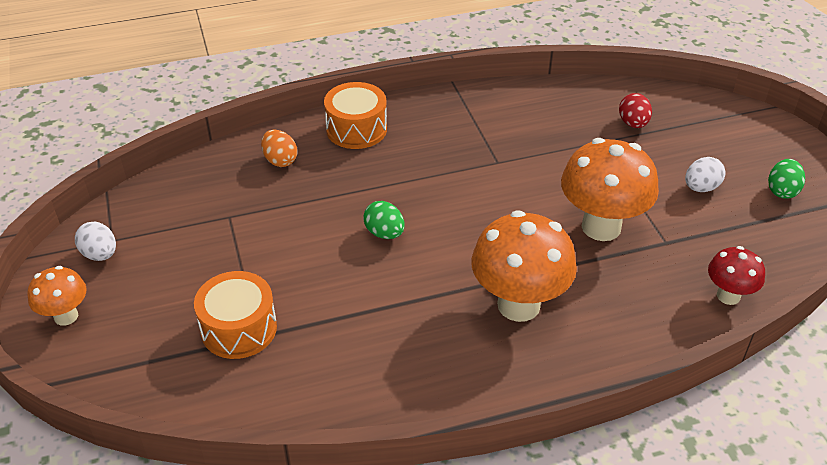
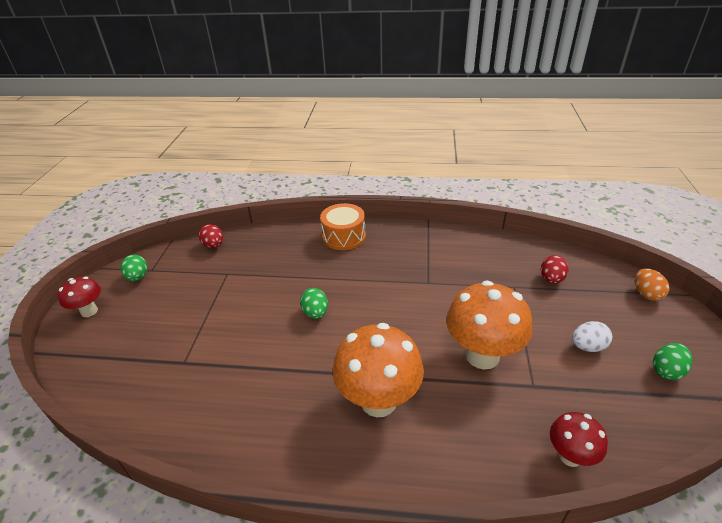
camera: 25 degrees right, 5 degrees down
(66, 316) = (89, 311): orange mushroom -> red mushroom
(100, 254) = (138, 277): white egg -> green egg
(179, 184) = (214, 245): none -> red egg
(239, 328) = (176, 353): orange drum -> none
(280, 160) = (282, 245): orange egg -> orange egg (646, 294)

